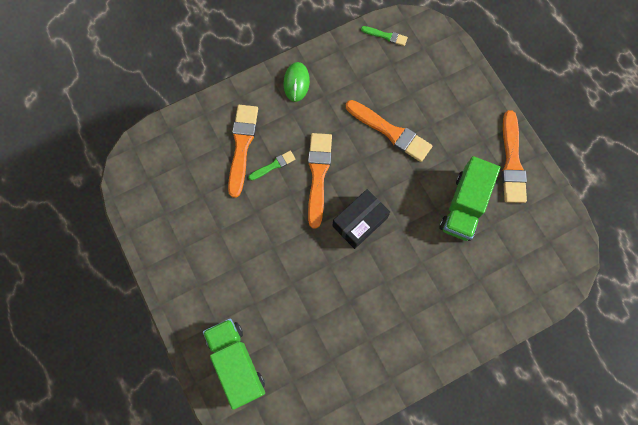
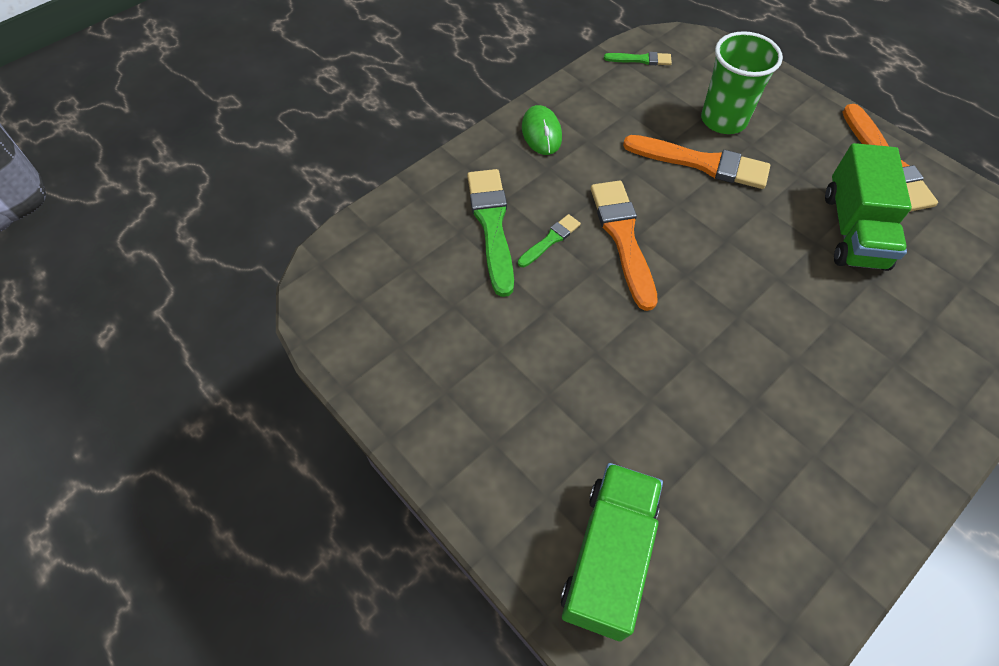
camera: 15 degrees left, 15 degrees down
(236, 363) = (608, 557): green truck -> green truck turned 60 degrees clockwise
(242, 146) = (492, 225): orange brush -> green brush
(360, 222) = (714, 286): black box -> none
(420, 101) = (723, 120): none -> green cup

